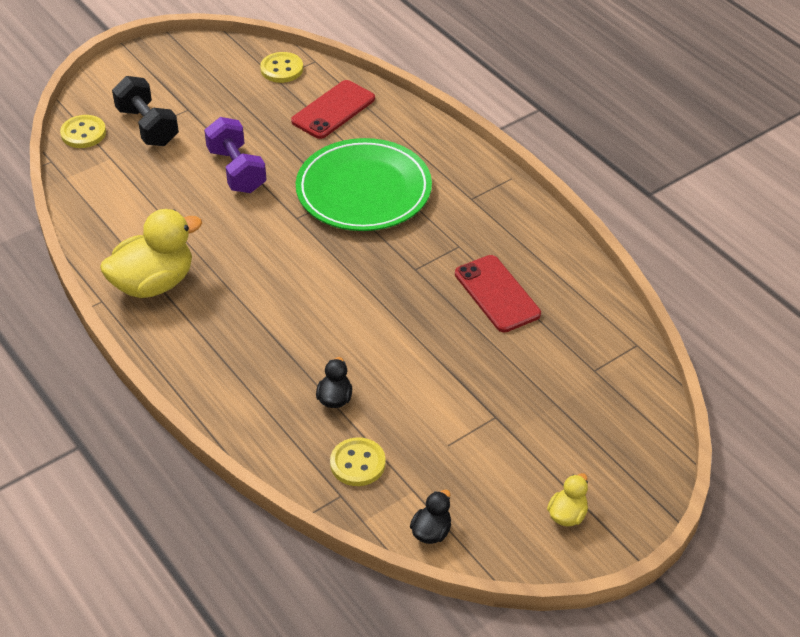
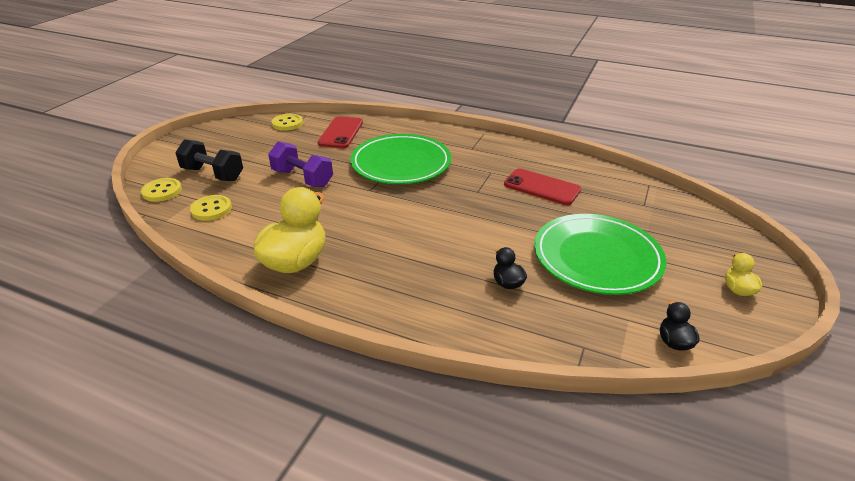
camera: 30 degrees left, 10 degrees down
(357, 463) = (570, 319): yellow button -> yellow button (211, 209)
(458, 412) = (597, 258): none -> green plate

